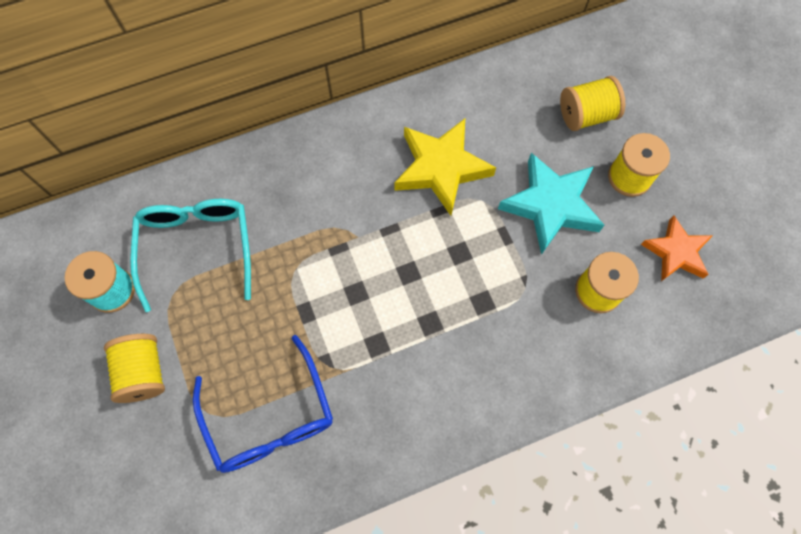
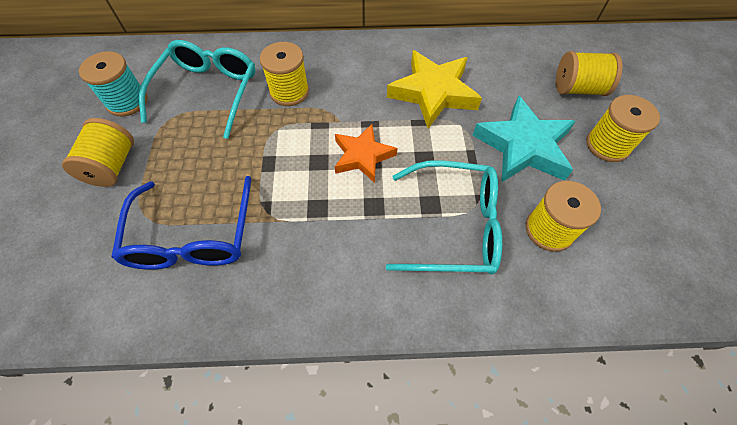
camera: 20 degrees right, 10 degrees down
(287, 217) = (289, 92): none -> yellow spool
(512, 318) = (454, 226): none -> turquoise glasses
(676, 252) = (641, 221): orange star -> orange star (363, 156)

